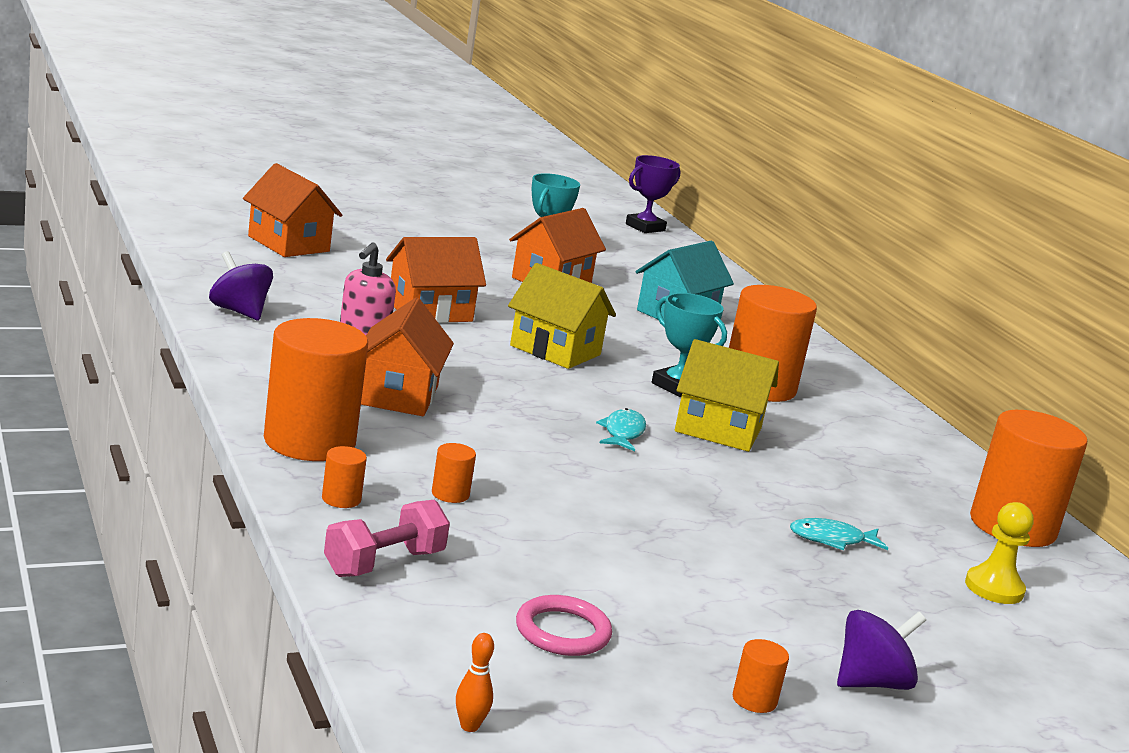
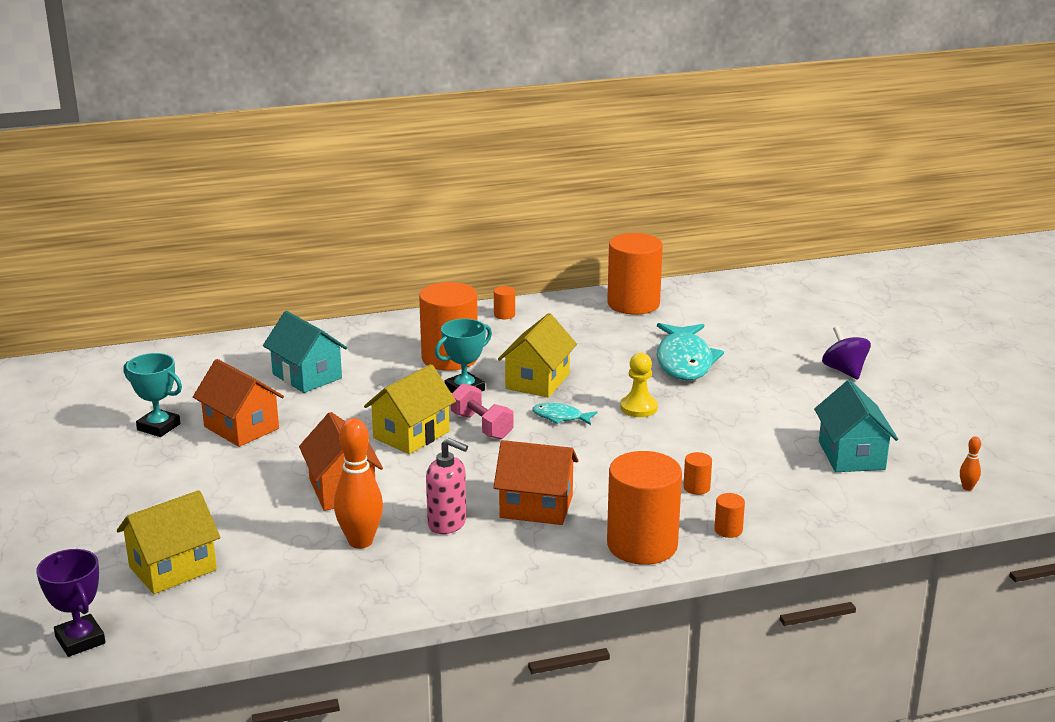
camera: 80 degrees left, 5 degrees up
(239, 311) = (380, 589): purple spinning top -> none
(288, 244) = (173, 568): orange house -> yellow house
(328, 311) = (360, 542): none -> orange bowling pin
(384, 563) = (808, 513): pink dumbbell -> pink dumbbell (482, 426)
(562, 631) = (851, 455): pink ring -> turquoise house
(645, 227) = (70, 371): purple trophy -> purple trophy (80, 640)
(754, 700) = (884, 405): orange cylinder -> orange cylinder (504, 315)
(831, 539) = (684, 361): turquoise fish -> turquoise fish, size x2.05
(994, 588) = (717, 322): yellow pawn -> yellow pawn (638, 408)

